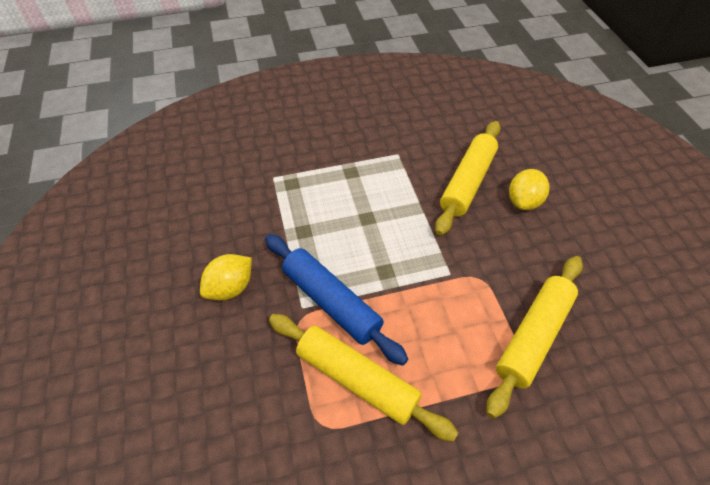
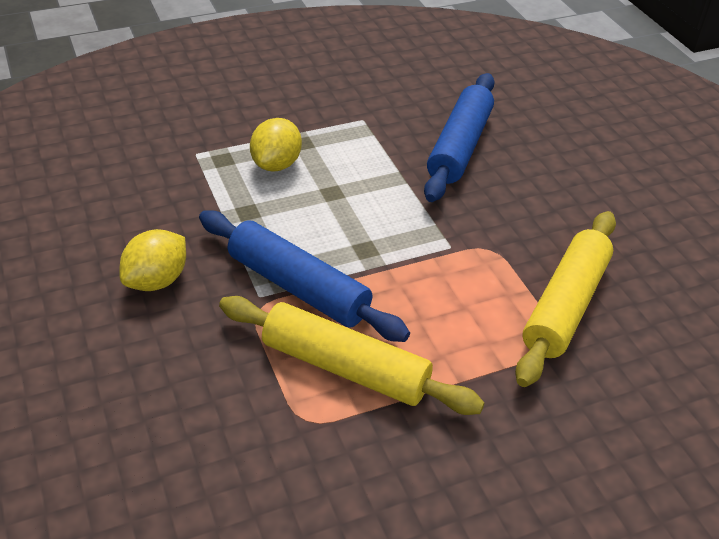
camera: 10 degrees left, 10 degrees down
(467, 182) = (460, 147): yellow rolling pin -> blue rolling pin
(523, 201) = (534, 163): yellow lemon -> yellow lemon (276, 164)

